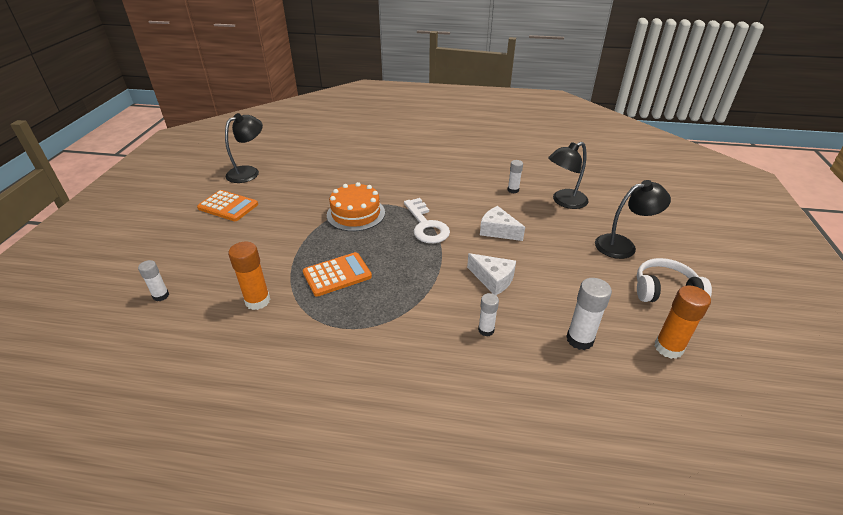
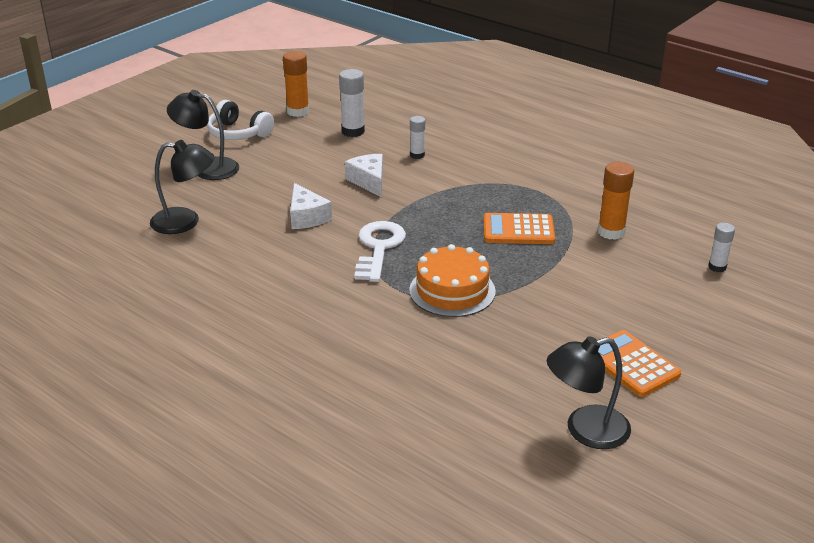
camera: 150 degrees left, 5 degrees down
(513, 190) = (219, 254): white glue stick -> none

